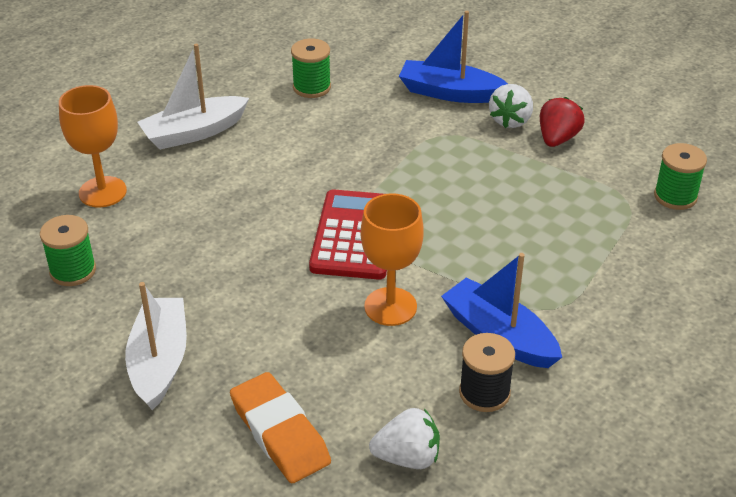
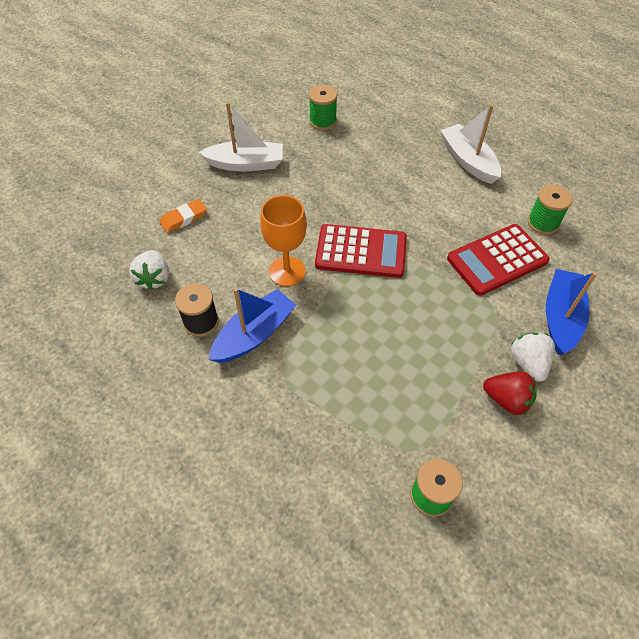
camera: 90 degrees right, 15 degrees up
(102, 192) = (397, 125): orange goblet -> none
(280, 433) = (184, 218): orange eraser -> orange eraser, size x0.64
(369, 126) = (497, 260): none -> red calculator
(510, 120) = (528, 363): white strawberry -> white strawberry turned 60 degrees clockwise

